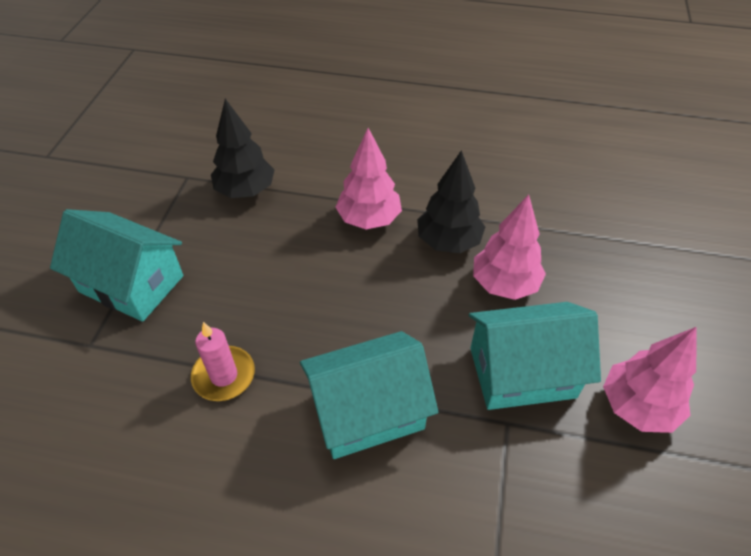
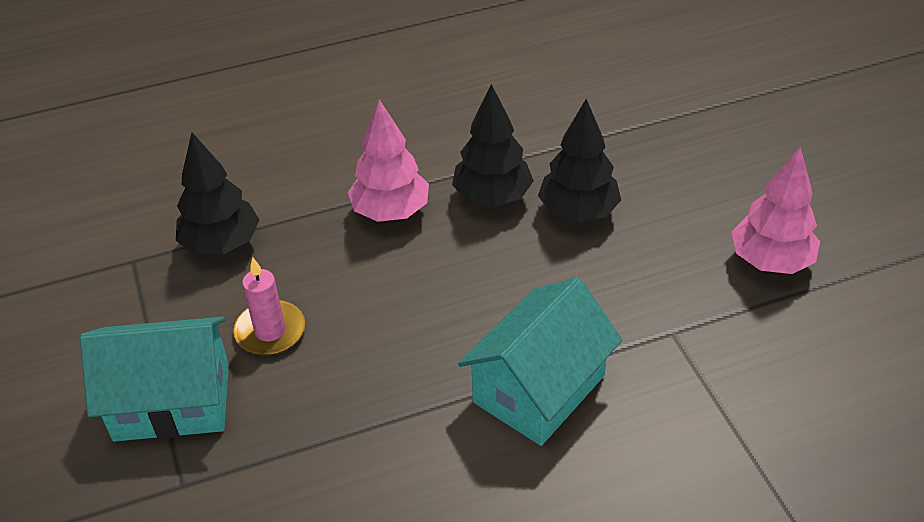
camera: 30 degrees left, 5 degrees down
(224, 375) = (365, 434): pink candle -> pink candle (270, 331)
(504, 284) = (578, 212): pink tree -> black tree
(522, 373) = (654, 282): turquoise house -> none

